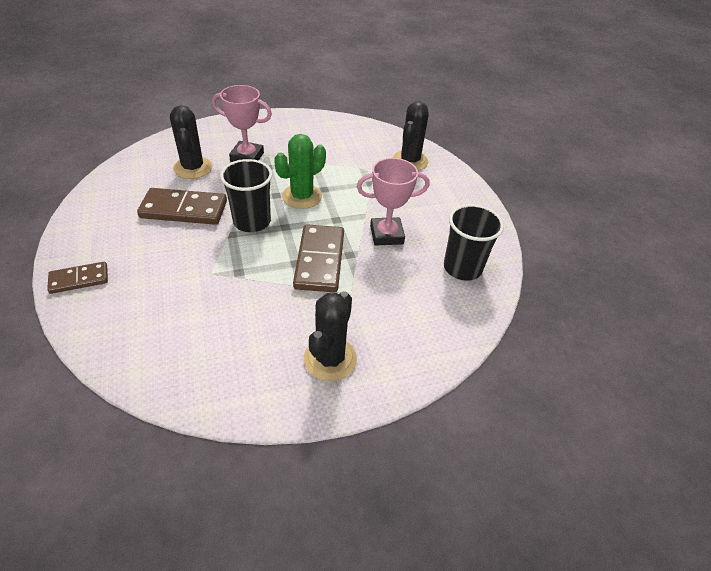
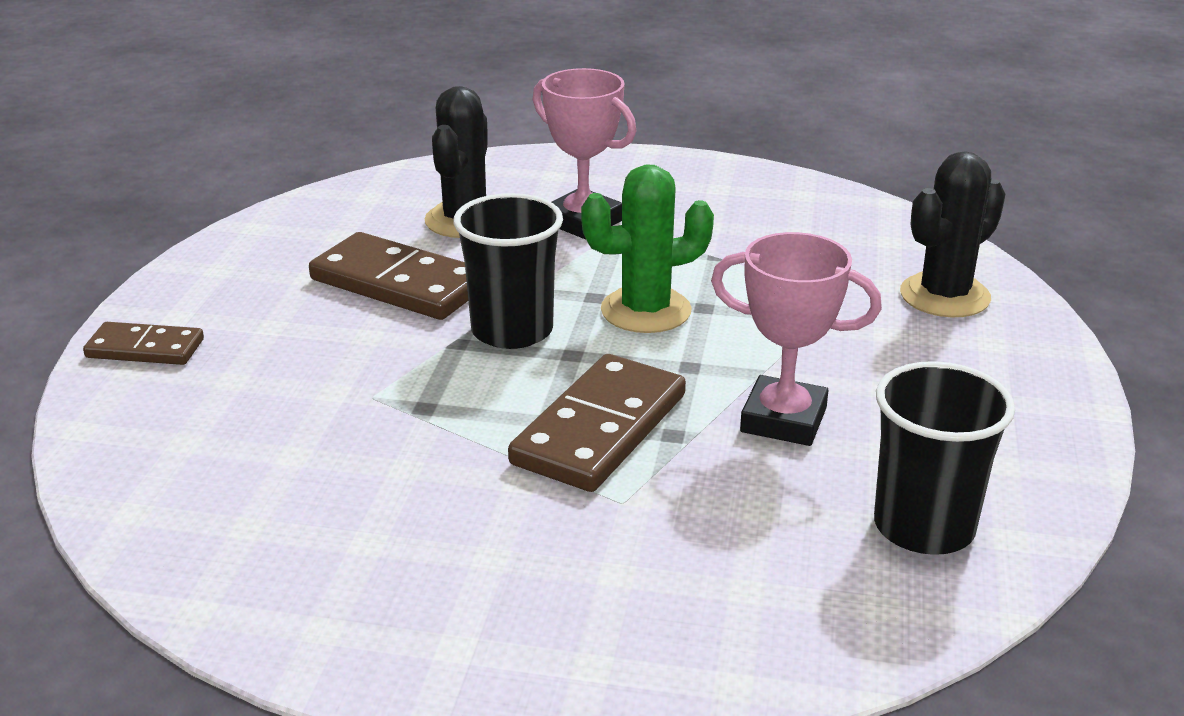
camera: 30 degrees right, 15 degrees down
(330, 359) = (492, 604): black cactus -> none

